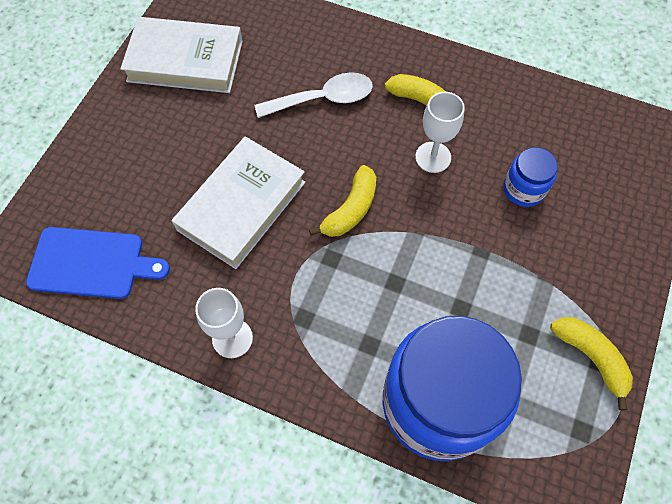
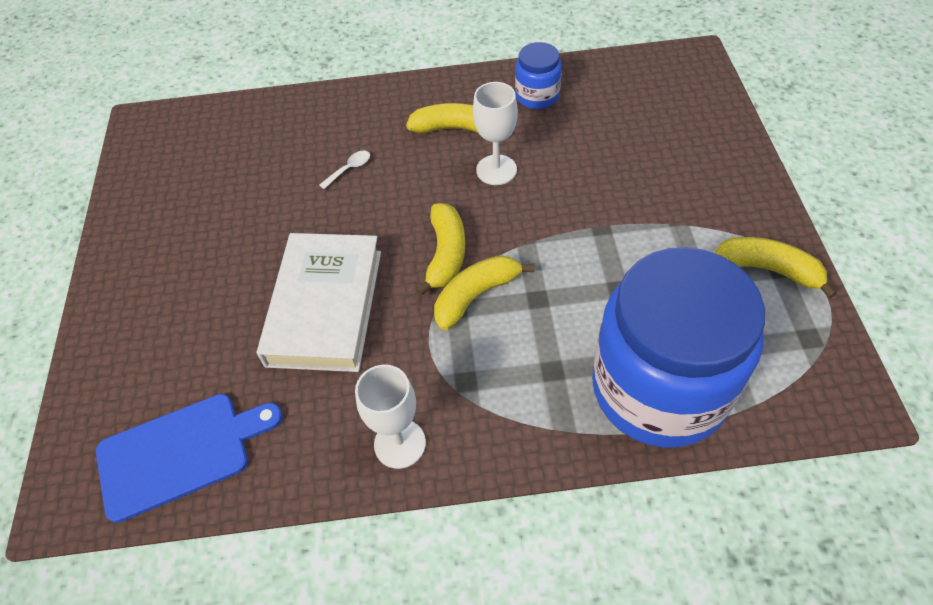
camera: 25 degrees left, 10 degrees down
(185, 61) = (173, 199): white book -> none
(323, 99) = (349, 169): white spoon -> white spoon, size x0.44
(352, 255) = (476, 296): none -> yellow banana
(523, 189) = (601, 157): blue jar -> blue jar (537, 96)

